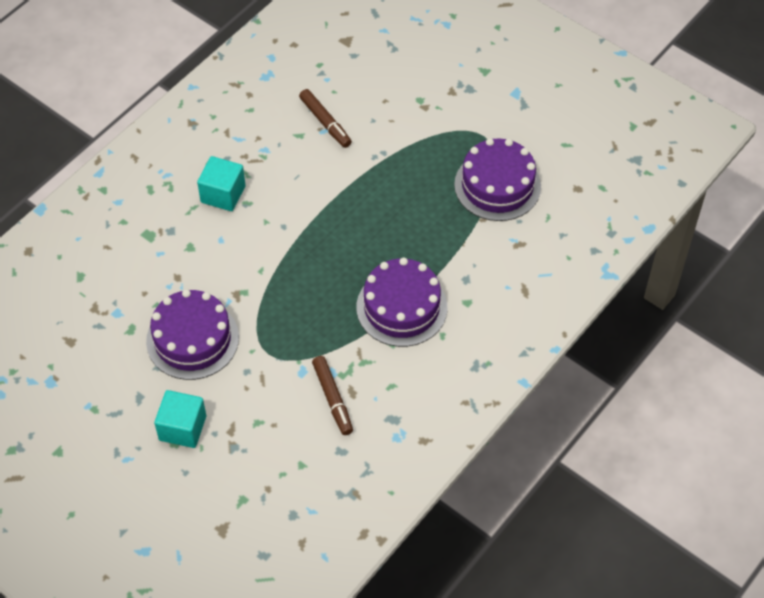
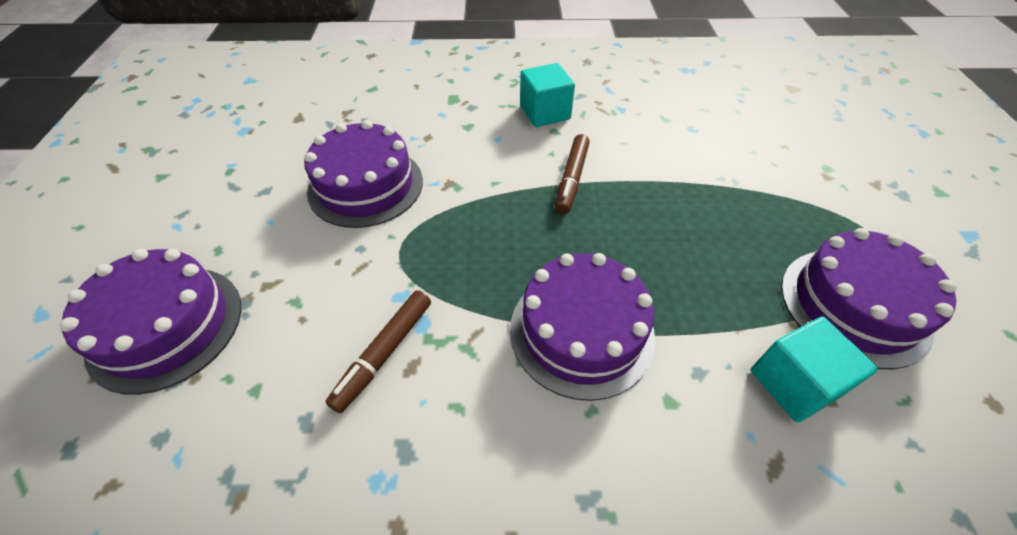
camera: 50 degrees right, 5 degrees down
(182, 428) = (244, 243): turquoise cube -> turquoise cube (794, 383)
(216, 490) = (166, 326): none -> purple cake
(325, 122) = (702, 125): brown marker -> brown marker (571, 179)

